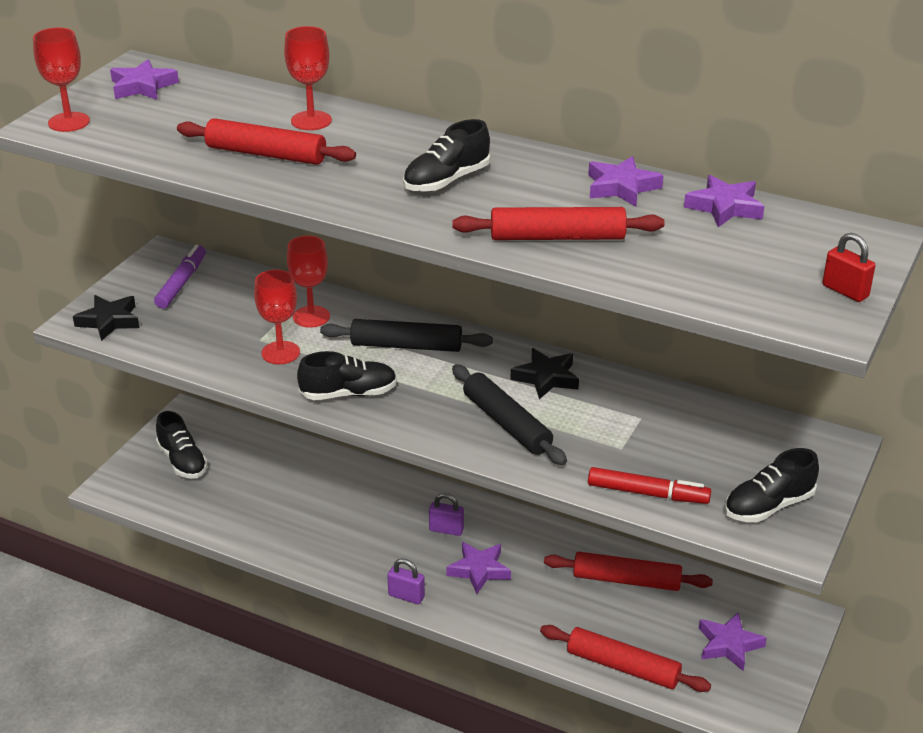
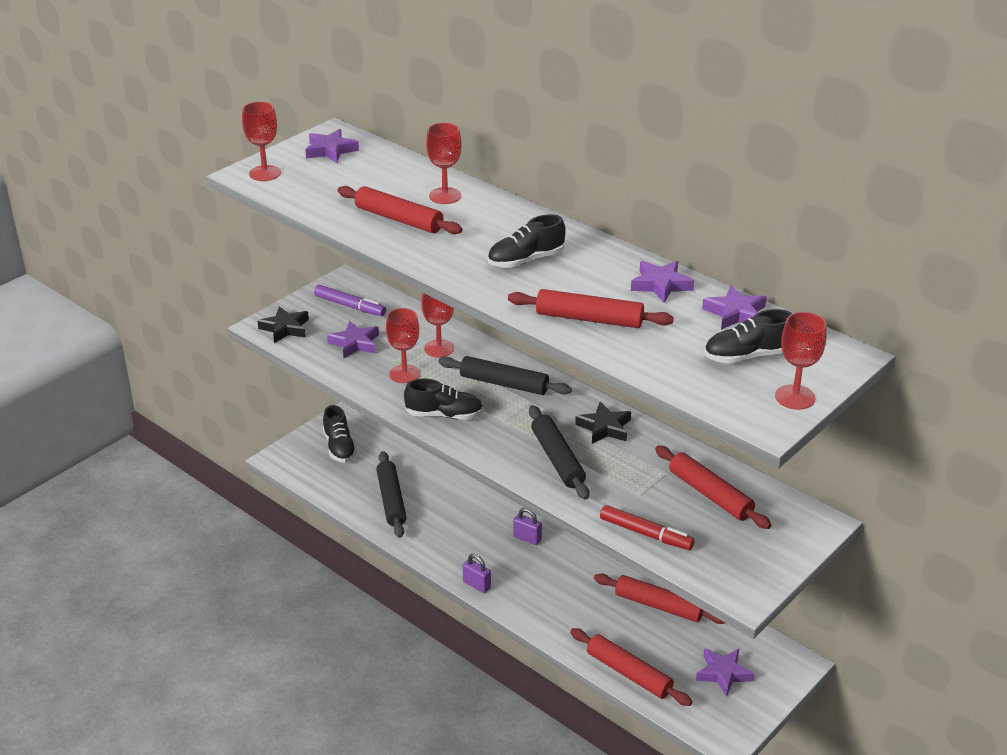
camera: 15 degrees right, 0 degrees up
(181, 283) = (349, 306): purple marker -> purple marker turned 90 degrees clockwise
(268, 513) = (391, 500): none -> black rolling pin
(479, 570) = (542, 575): purple star -> purple star (355, 343)
(701, 434) = (710, 494): none -> red rolling pin
(768, 506) = (739, 561): black shoe -> black shoe (747, 356)
(845, 291) = (795, 397): red padlock -> red goblet

